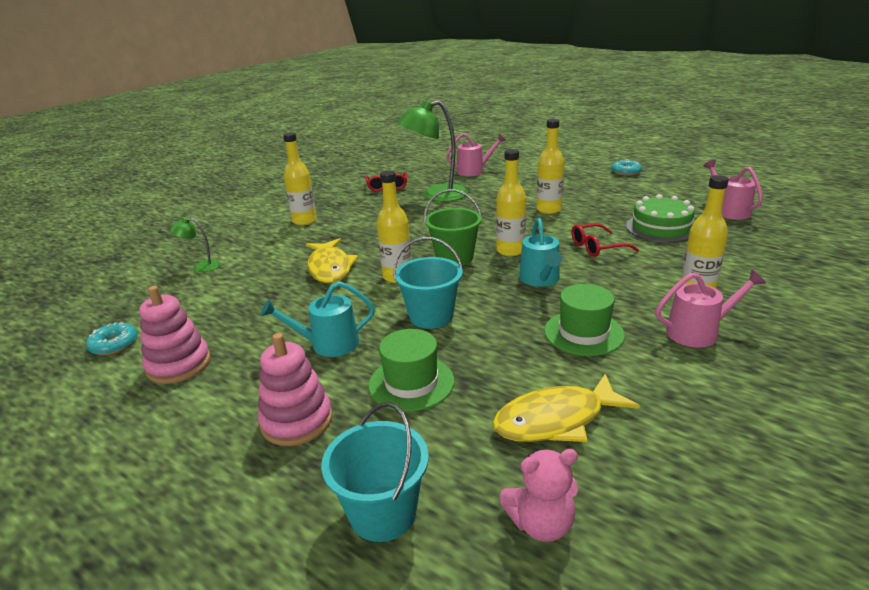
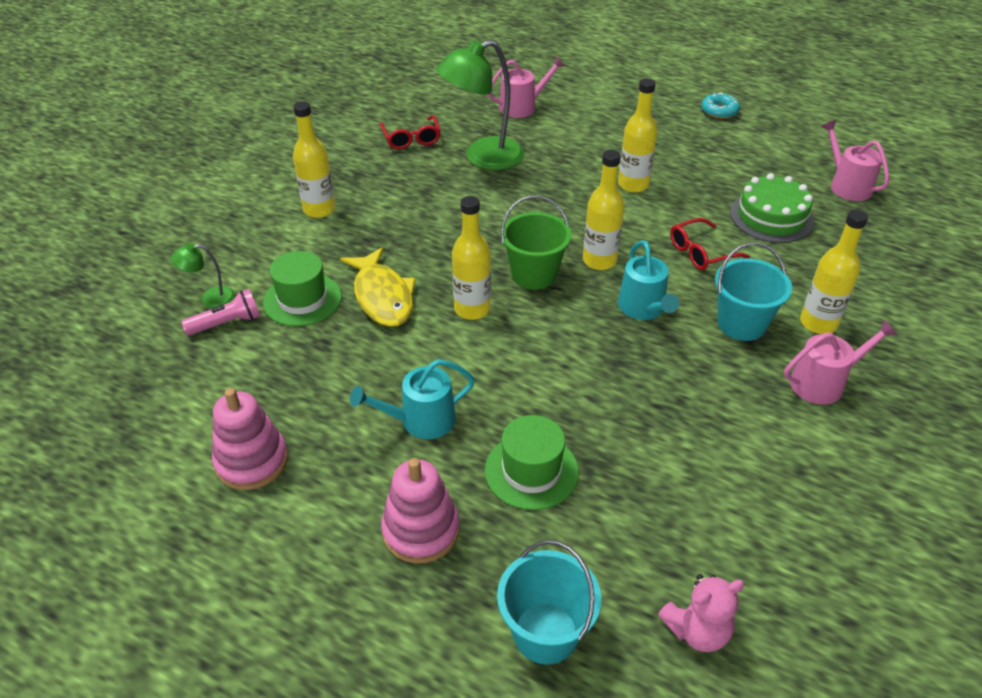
camera: 10 degrees left, 15 degrees up
(114, 344) = (155, 435): turquoise donut -> none
(206, 280) = (227, 323): none -> pink flashlight
(431, 316) = (529, 372): turquoise bucket -> turquoise bucket (741, 324)
(556, 420) = (692, 509): yellow fish -> none
(583, 333) = (704, 390): green hat -> green hat (302, 299)

